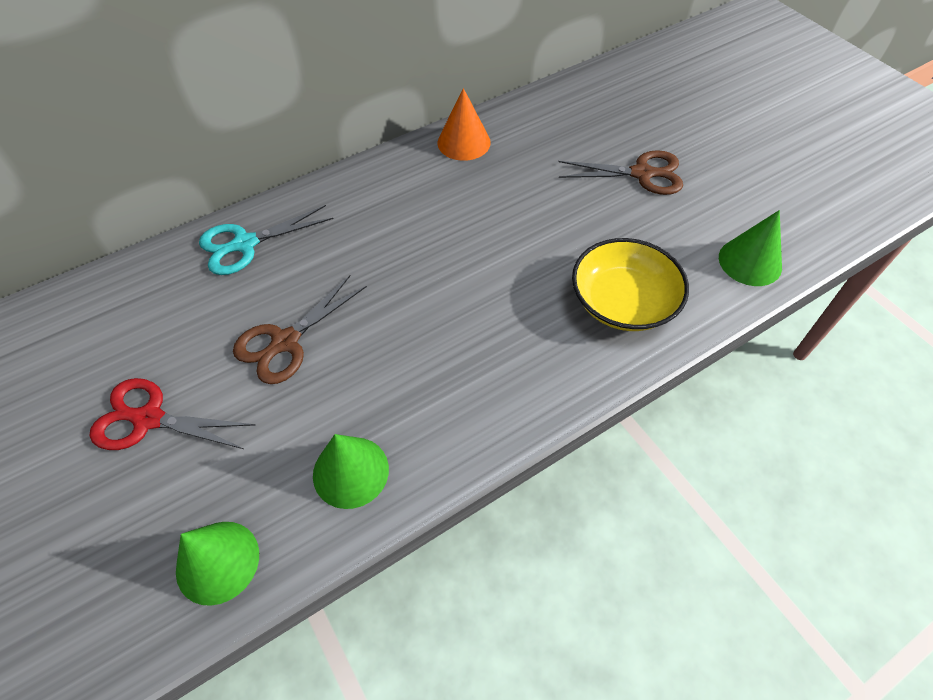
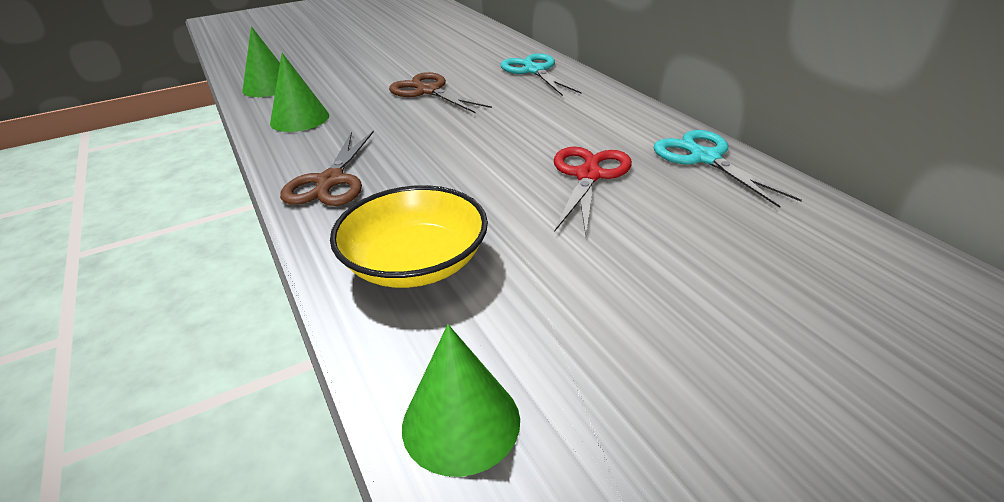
camera: 95 degrees right, 20 degrees down
(149, 419) = (382, 61): red scissors -> red scissors (588, 175)
(464, 142) = (705, 158): orange cone -> turquoise scissors
(642, 174) = (682, 310): brown scissors -> brown scissors (330, 181)

